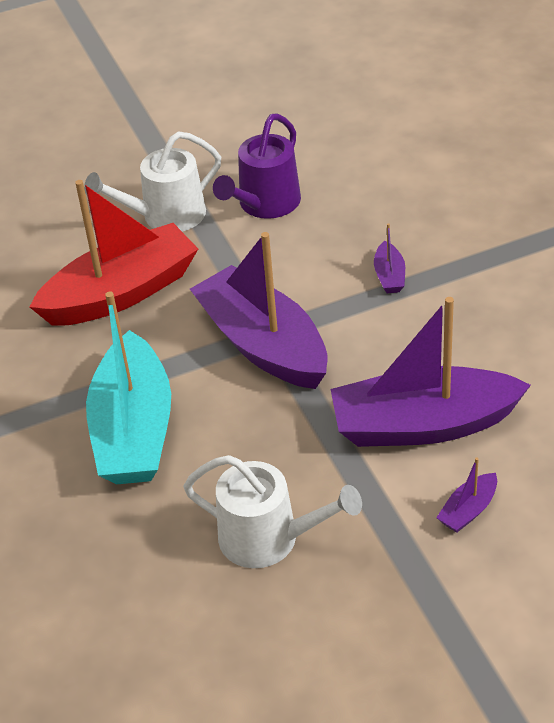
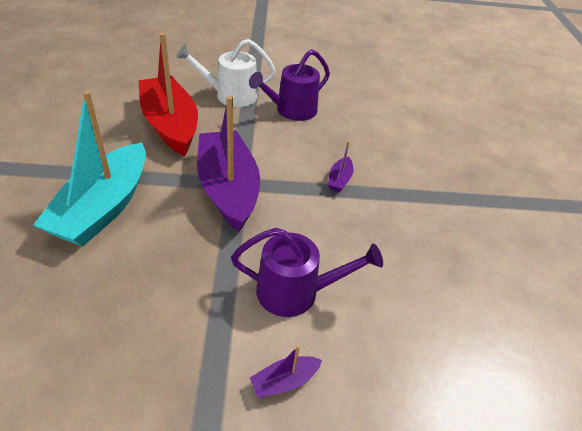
camera: 15 degrees right, 0 degrees up
(121, 293) = (170, 125): red boat -> red boat turned 105 degrees counterclockwise
(268, 538) = (121, 329): white watering can -> none
(423, 424) = (295, 292): purple boat -> purple watering can

